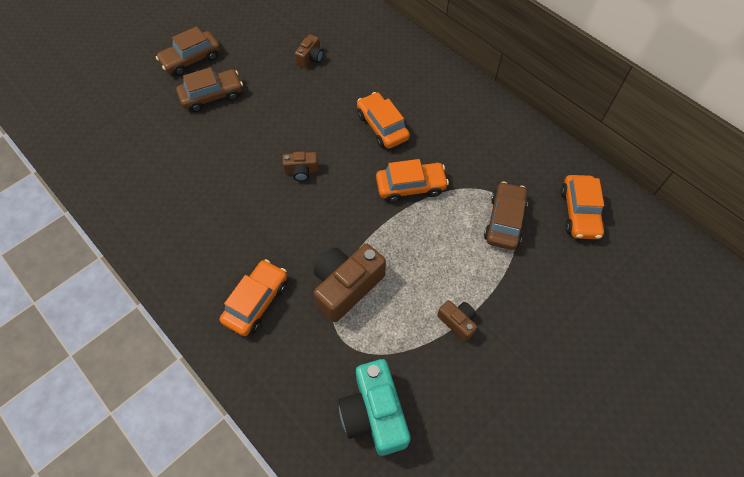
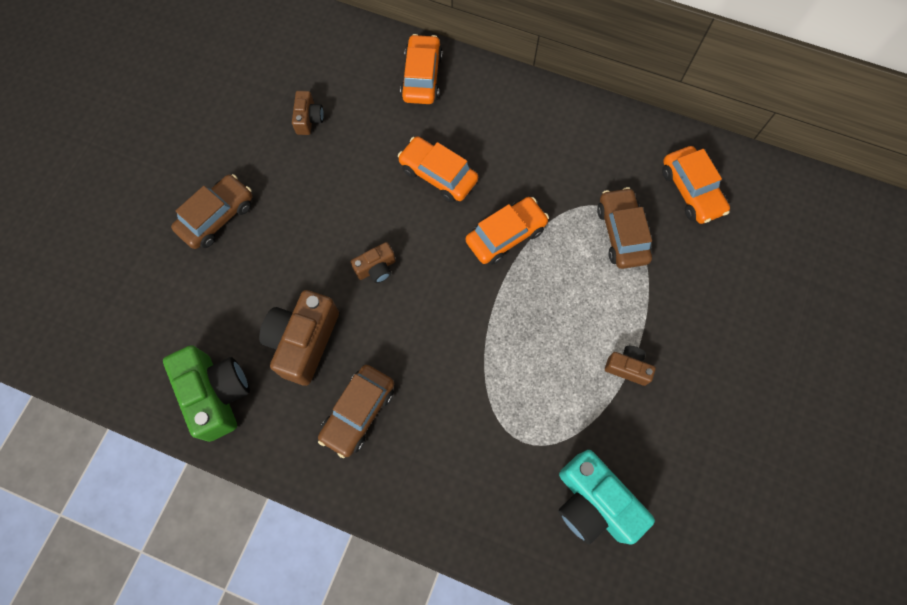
camera: 25 degrees left, 10 degrees up
(142, 208) = (216, 394): none -> green camera
(191, 59) = (162, 178): brown car -> brown car (358, 412)
(256, 301) = (410, 443): orange car -> orange car (422, 77)
(346, 286) = (496, 381): brown camera -> brown camera (304, 341)

